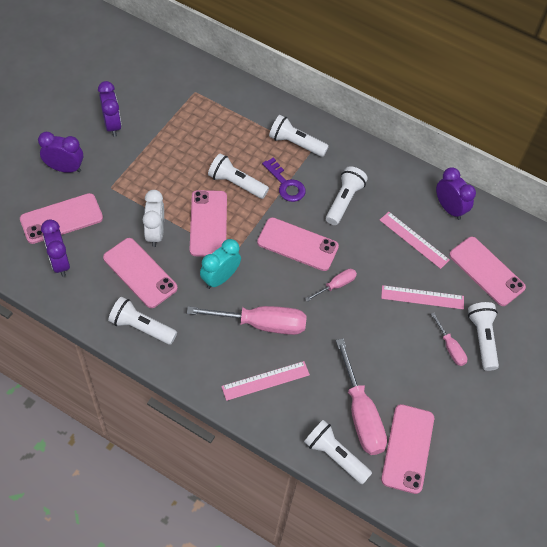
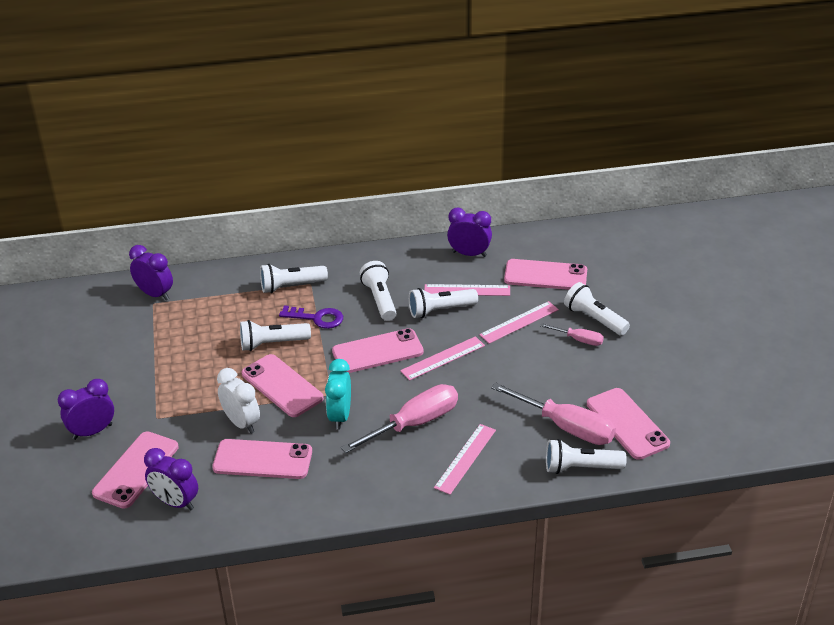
camera: 35 degrees left, 20 degrees down
(112, 125) = (101, 372): purple clock -> purple clock (155, 294)
(141, 327) = (312, 496): white flashlight -> white flashlight (440, 310)
(336, 285) = (443, 358): pink screwdriver -> pink ruler

